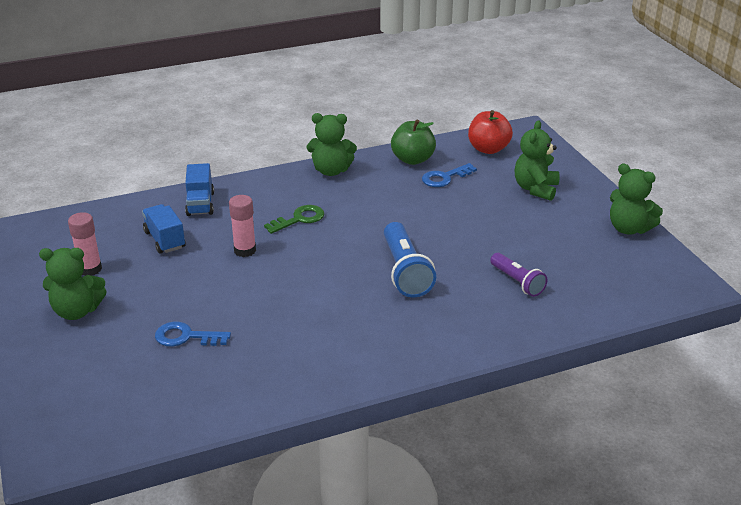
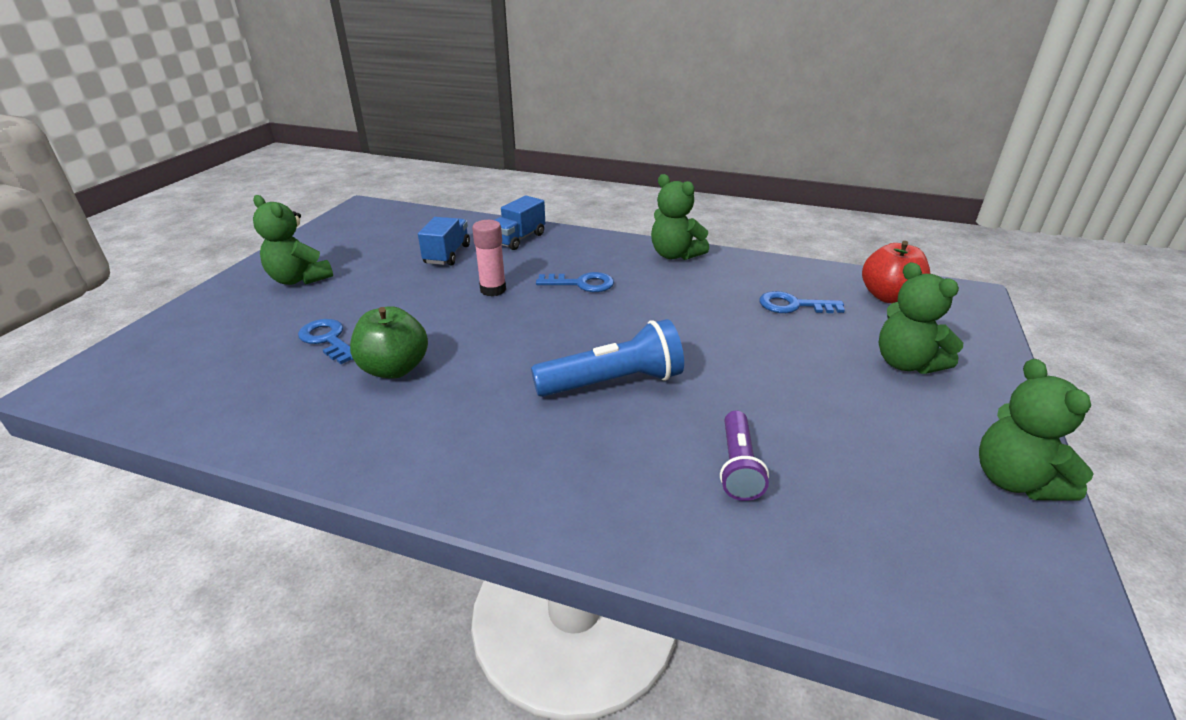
camera: 40 degrees right, 0 degrees up
(90, 269) = (361, 253): pink glue stick -> none
(299, 219) = (581, 284): green key -> blue key
(405, 272) = (613, 382): blue flashlight -> blue flashlight turned 135 degrees counterclockwise
(412, 159) = (777, 275): green apple -> green apple (394, 369)
(535, 189) = (906, 363): green teddy bear -> green teddy bear turned 90 degrees counterclockwise

